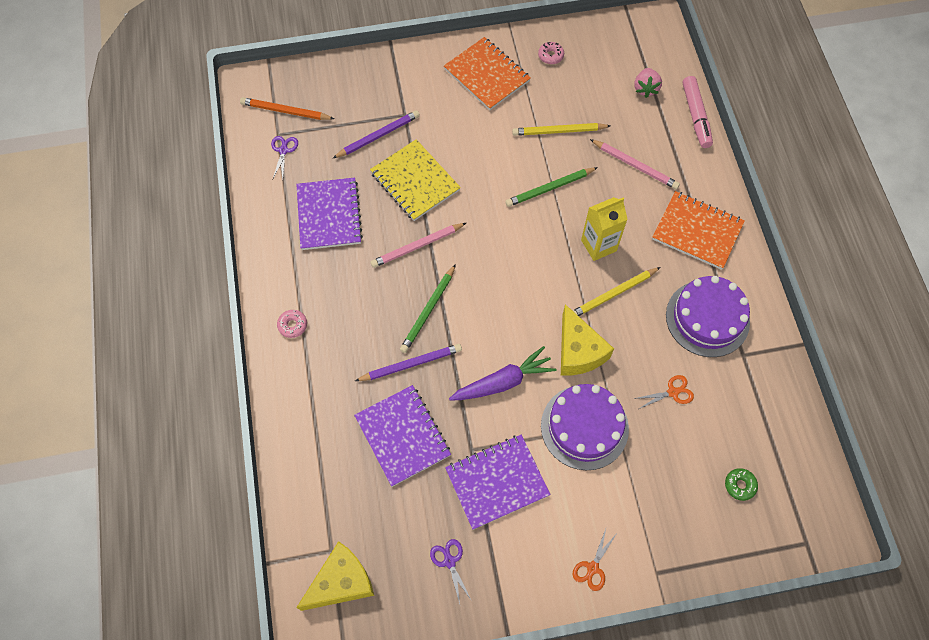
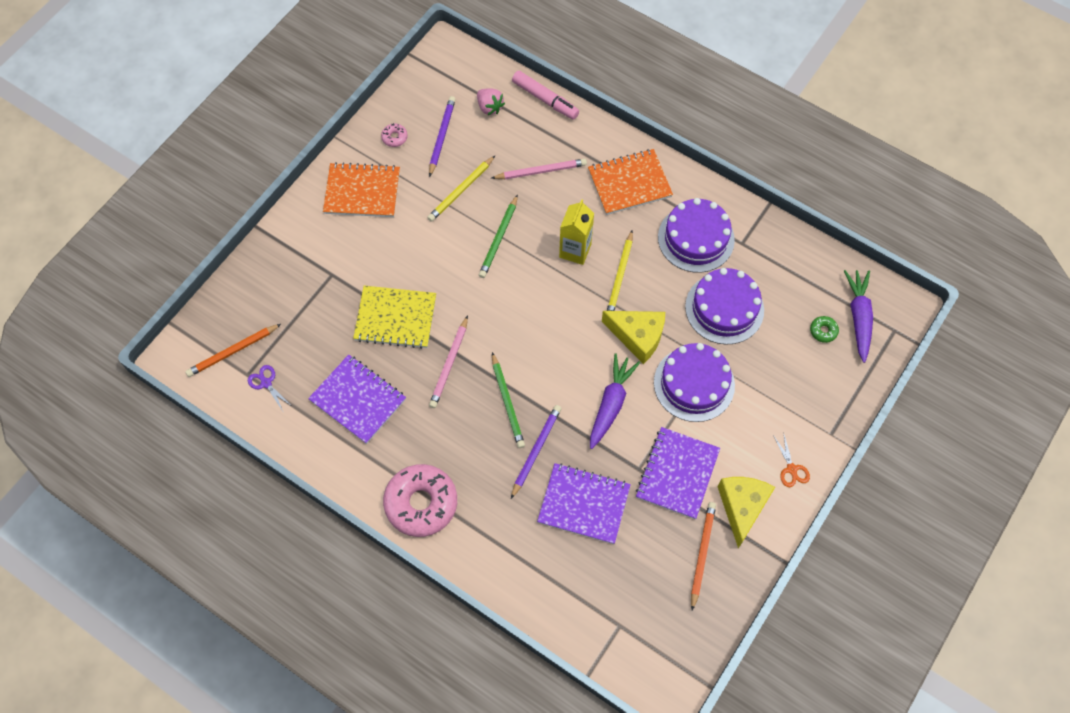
camera: 45 degrees left, 0 degrees up
(292, 325) = (421, 503): pink donut -> pink donut, size x2.44
(341, 582) = (648, 638): yellow cheese -> yellow cheese (742, 507)
(378, 136) = (329, 308): purple pencil -> purple pencil (442, 136)
(449, 561) = (702, 554): purple scissors -> orange pencil
(673, 392) = (724, 308): orange scissors -> purple cake
(784, 503) = (858, 317): none -> purple carrot

